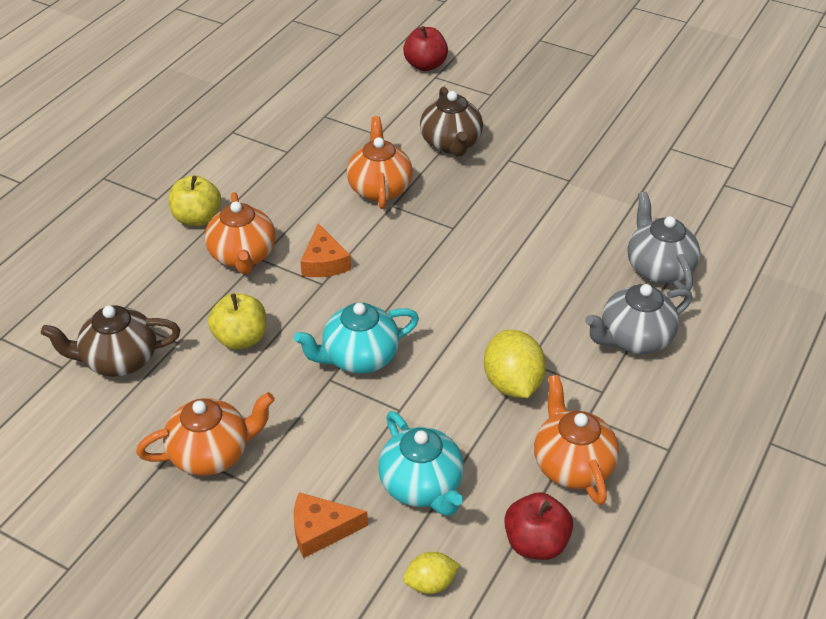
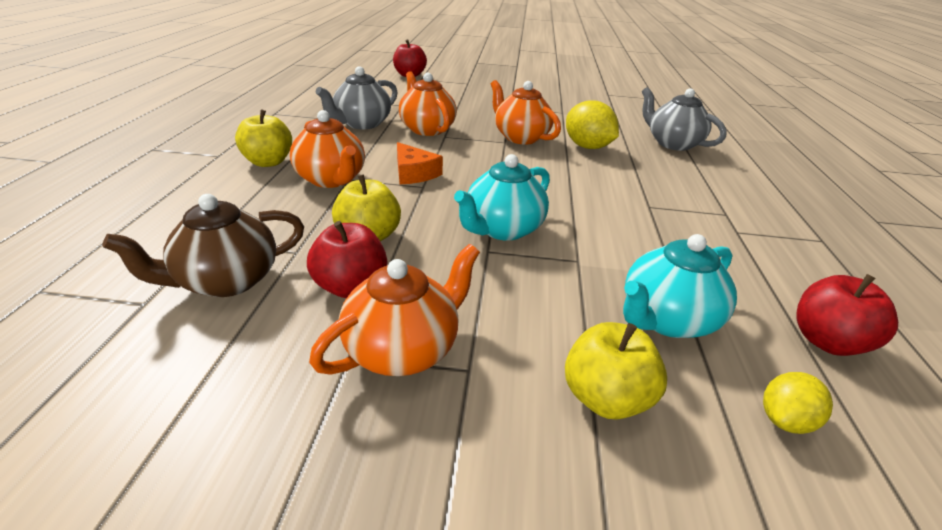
camera: 25 degrees left, 10 degrees down
(202, 389) = (351, 287): none -> red apple
(321, 530) = (605, 398): orange cheese -> yellow apple
(422, 486) = (666, 320): turquoise teapot -> turquoise teapot turned 105 degrees clockwise
(451, 144) = (461, 104): brown teapot -> none
(512, 383) = (654, 222): yellow lemon -> yellow lemon (587, 147)
(572, 465) = (770, 268): orange teapot -> orange teapot (520, 137)
(634, 339) = (706, 180): grey teapot -> grey teapot (362, 124)

